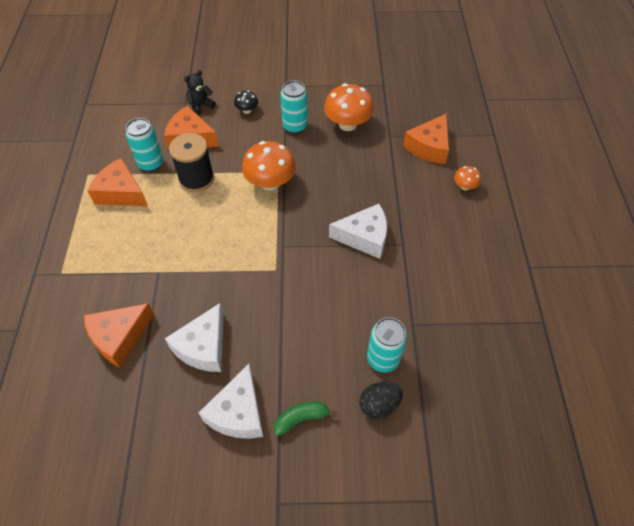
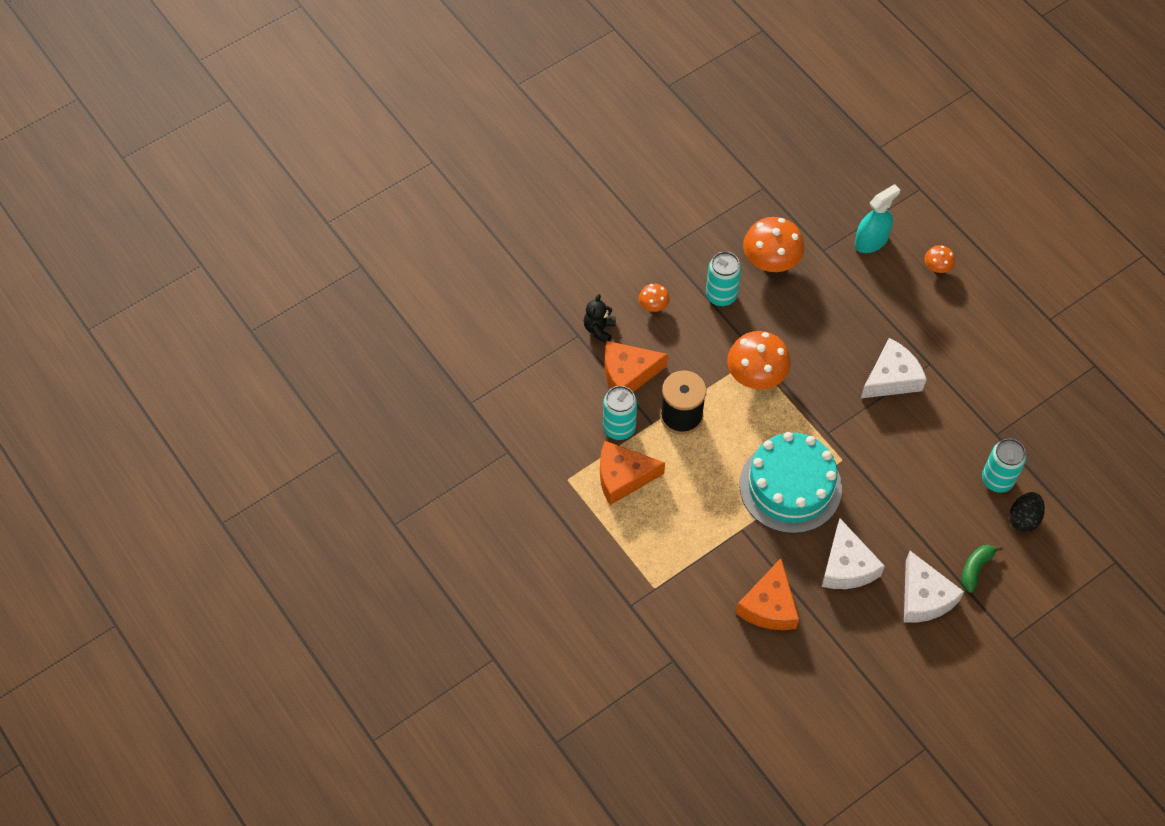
camera: 35 degrees left, 5 degrees up
(220, 265) = (790, 486): none -> turquoise cake
(247, 110) = (653, 305): black mushroom -> orange mushroom
(429, 147) = (871, 241): orange cheese -> turquoise spray bottle

